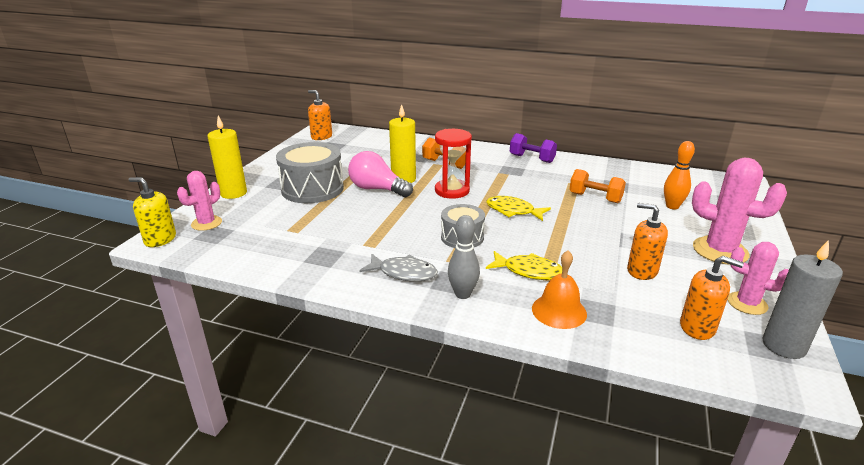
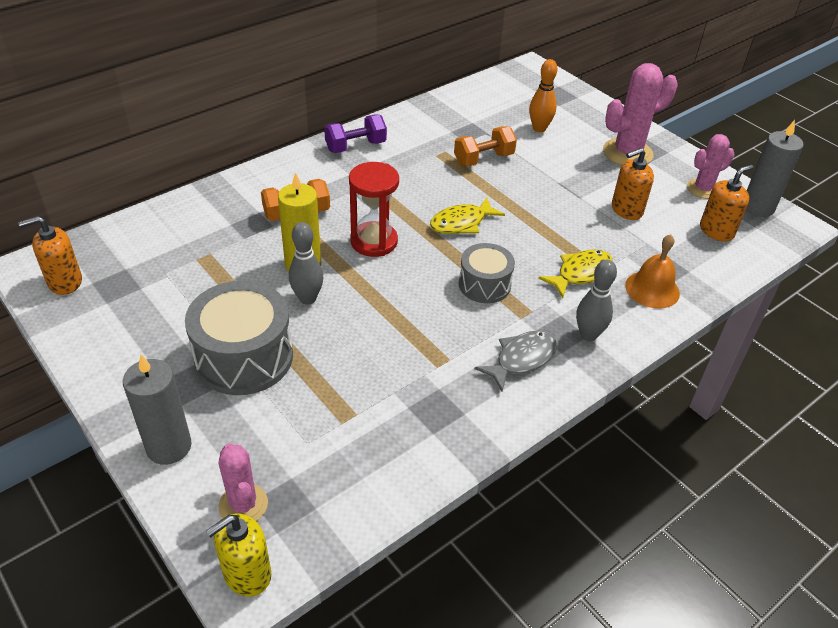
camera: 60 degrees left, 15 degrees up
(233, 193) = (169, 446): yellow candle -> grey candle
(377, 189) = (307, 298): pink light bulb -> grey bowling pin

